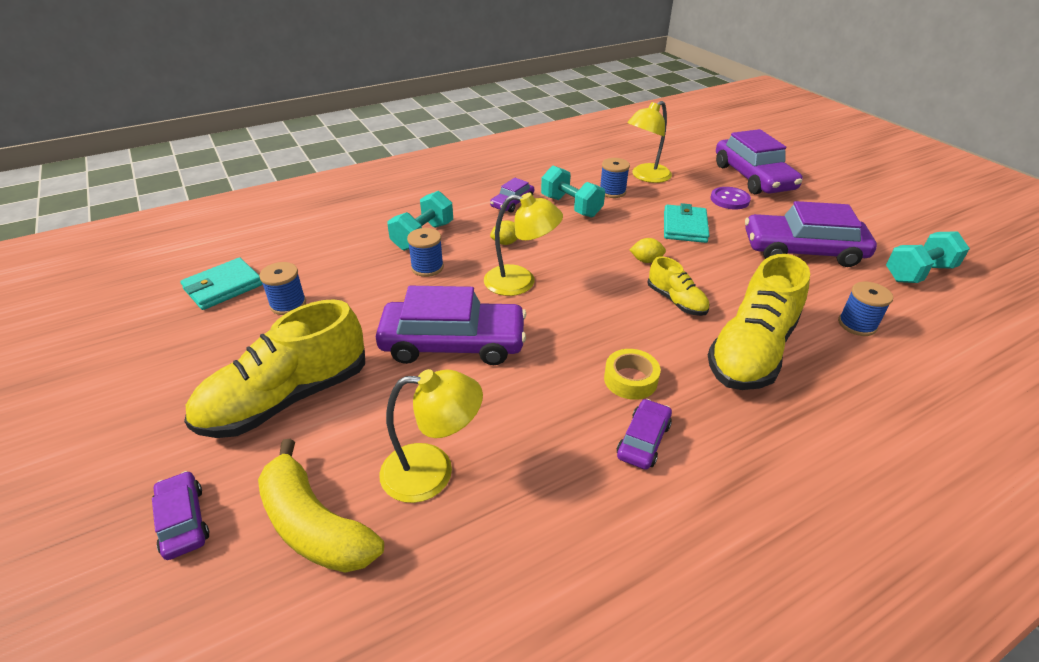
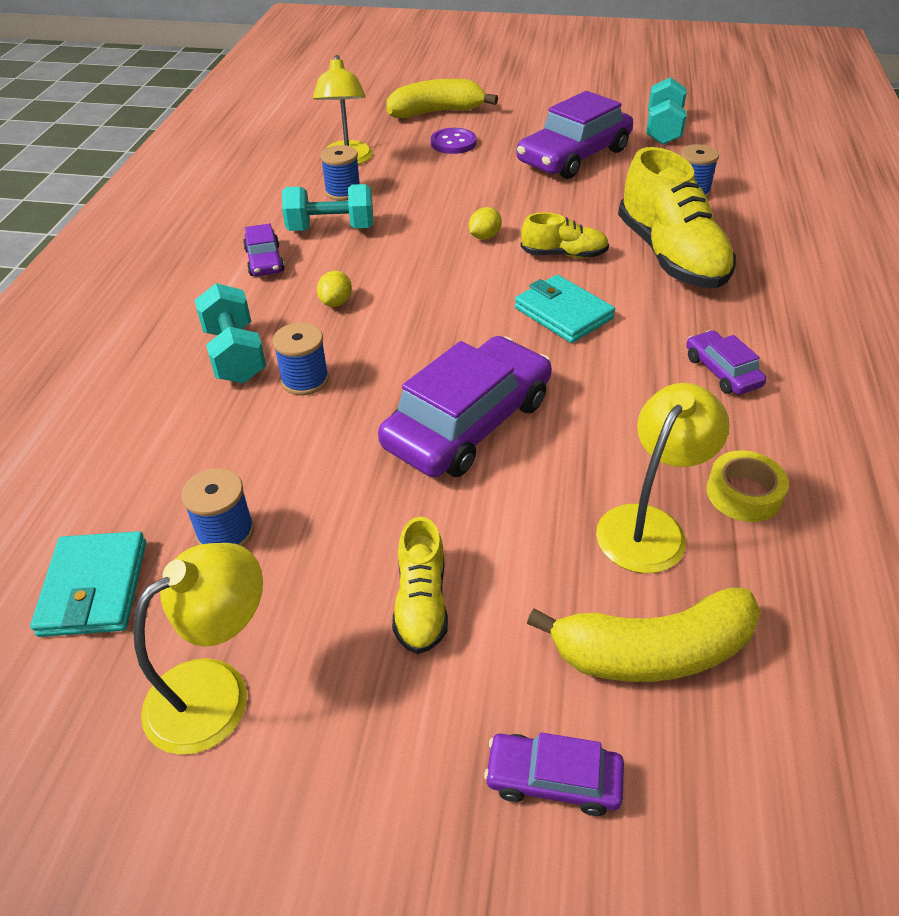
camera: 50 degrees left, 5 degrees up
(286, 398) = (421, 602): yellow shoe -> yellow shoe, size x0.51
(520, 282) = (420, 327): yellow lamp -> yellow lamp (216, 690)
(630, 380) = (641, 337): yellow tape -> yellow tape (743, 494)
(684, 227) = (461, 188): turquoise wallet -> turquoise wallet (563, 313)
(753, 177) = (436, 112): purple car -> yellow banana

